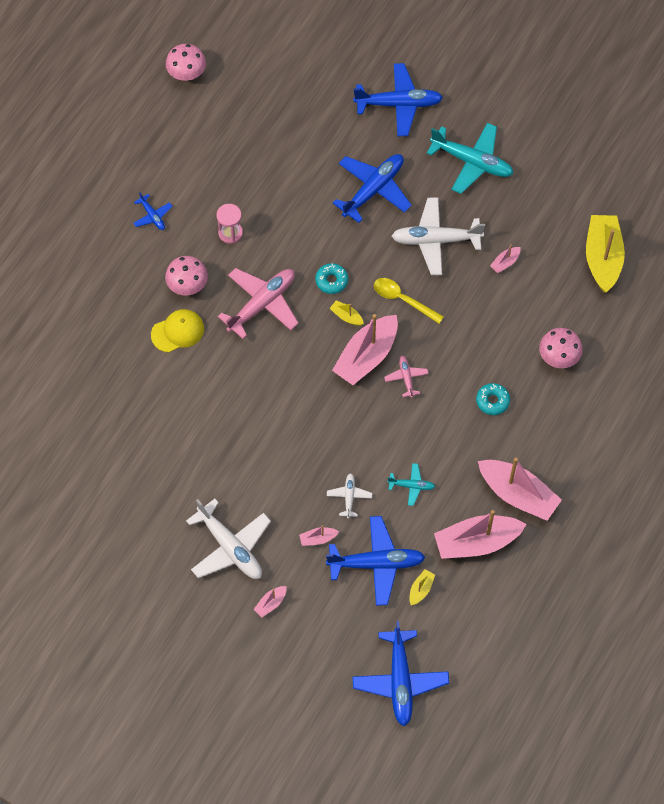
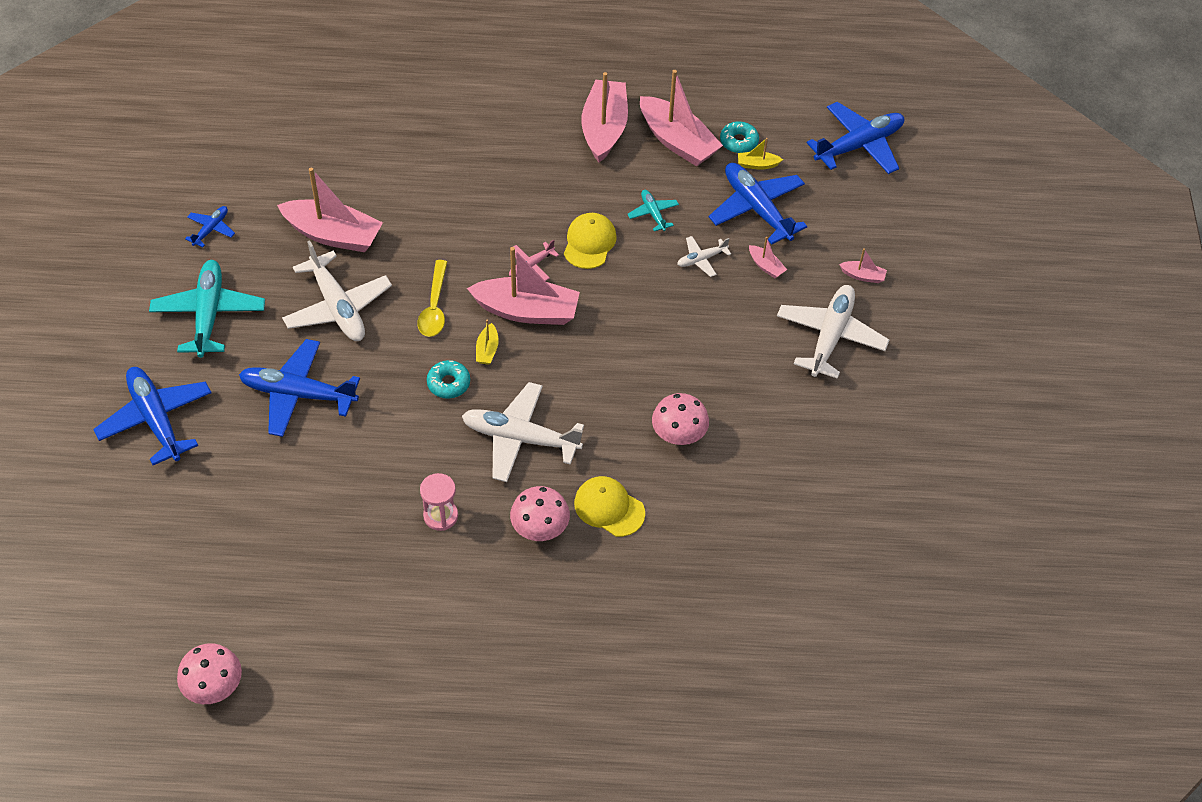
camera: 120 degrees left, 10 degrees down
(152, 216) = (463, 615): blue plane -> blue plane (211, 229)
(262, 304) = (520, 438): pink plane -> white plane
(407, 427) = (589, 242): none -> yellow cap
(492, 401) = (512, 184): turquoise donut -> turquoise donut (739, 142)
(505, 262) = (333, 235): pink boat -> pink boat, size x2.30
(558, 357) = (426, 151): pink mushroom -> pink mushroom (679, 434)
(603, 258) = (281, 156): yellow boat -> none

